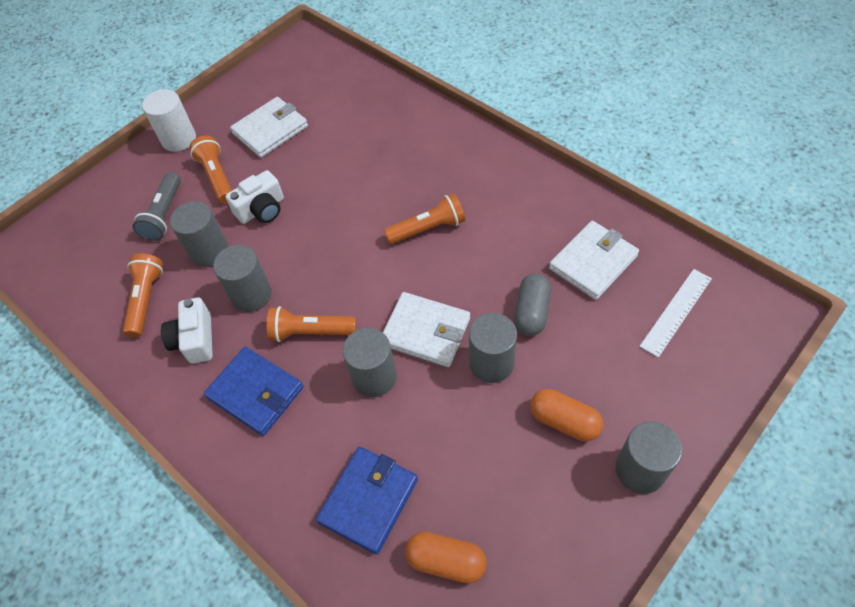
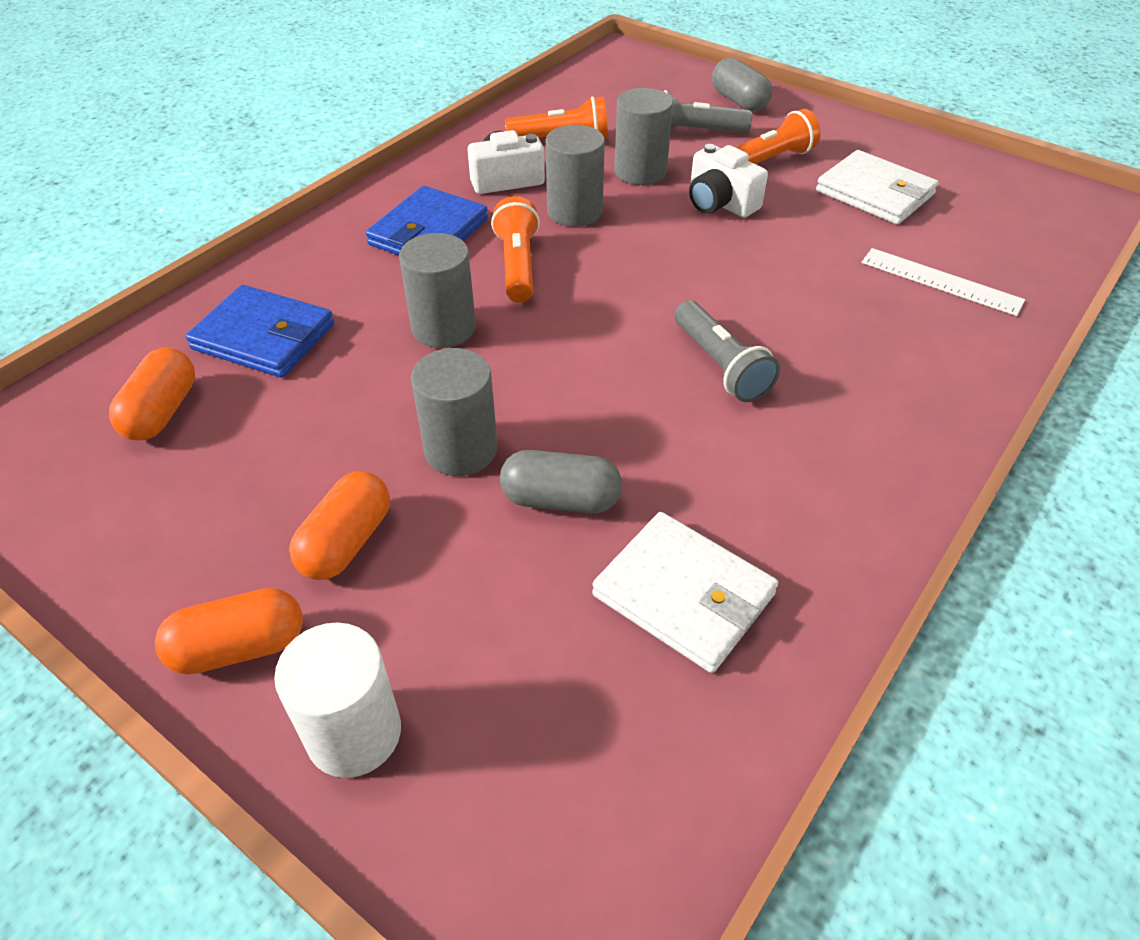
camera: 80 degrees right, 10 degrees down
(128, 182) = (739, 101): none -> grey capsule
(179, 139) = (826, 124): white cylinder -> white cylinder (354, 733)
(425, 331) = (519, 374): white wallet -> none
(428, 228) = (720, 365): orange flashlight -> grey flashlight
(640, 470) = (239, 647): grey cylinder -> orange capsule
(676, 311) = (573, 739): white ruler -> white ruler (941, 281)

